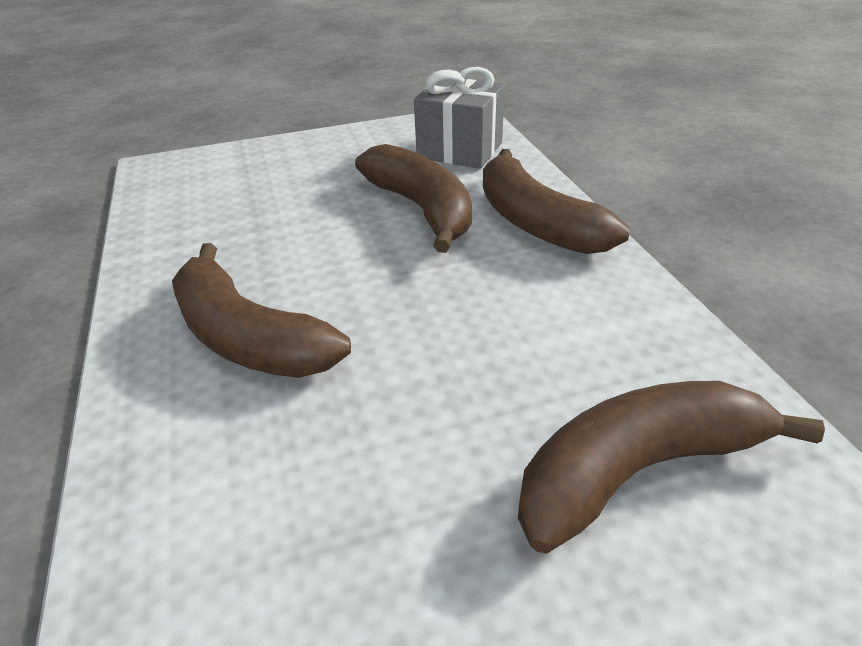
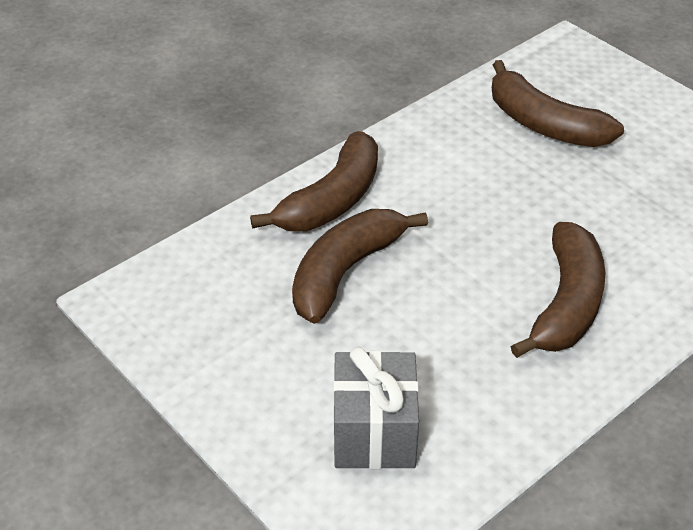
camera: 115 degrees left, 5 degrees up
(460, 150) = (212, 281): grey gift -> grey gift (374, 433)

